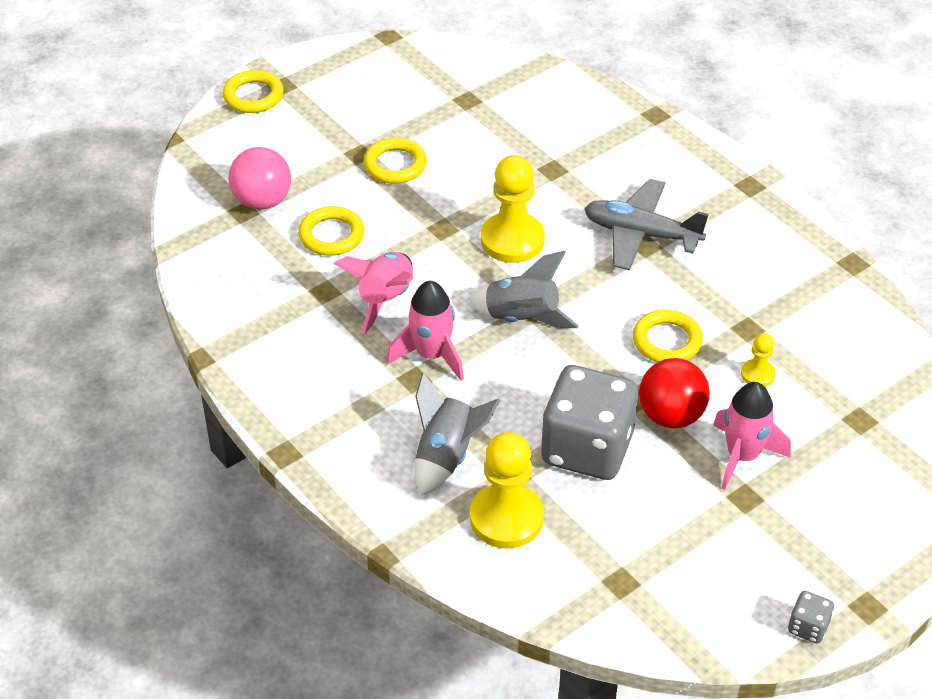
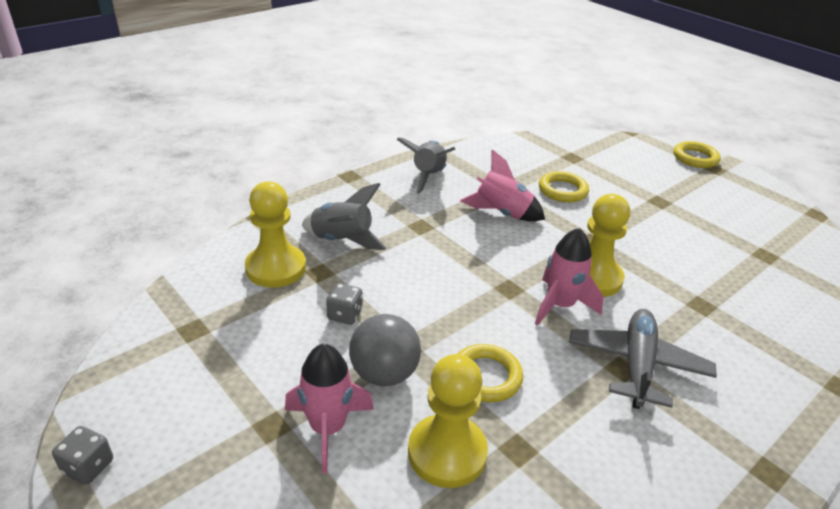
camera: 85 degrees right, 10 degrees down
(262, 201) = (586, 163): pink ball -> none
(395, 165) = (656, 217): yellow ring -> none
(431, 355) = (446, 234): pink rocket -> pink rocket (560, 305)
(521, 318) = (497, 281): grey rocket -> grey rocket (428, 176)
(587, 449) = (345, 315): grey dice -> grey dice, size x0.41
(671, 415) = (384, 374): red ball -> grey ball
(757, 374) = (447, 452): yellow pawn -> yellow pawn, size x2.03

